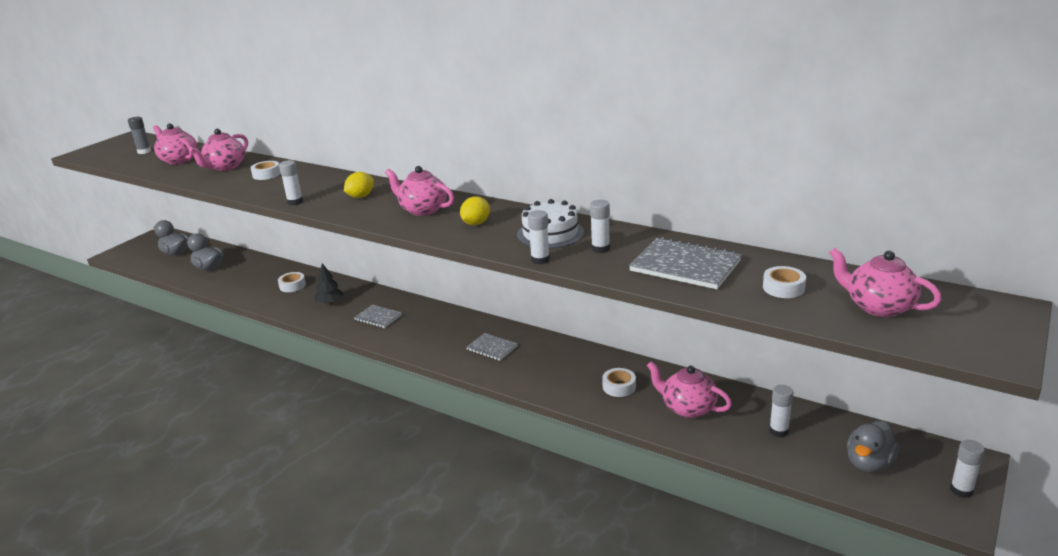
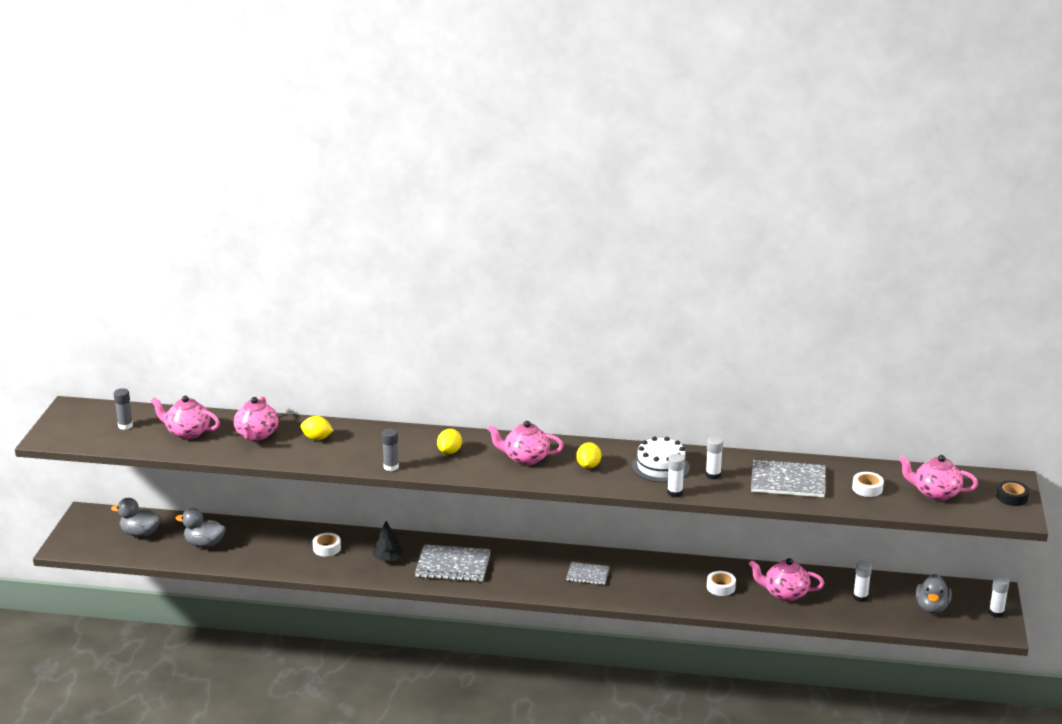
camera: 25 degrees left, 0 degrees up
(266, 174) = (317, 438): white tape -> yellow lemon
(295, 202) = (391, 467): white glue stick -> grey glue stick
(378, 317) = (453, 565): grey notebook -> grey notebook, size x1.76
(998, 329) = (1012, 497): none -> black tape

